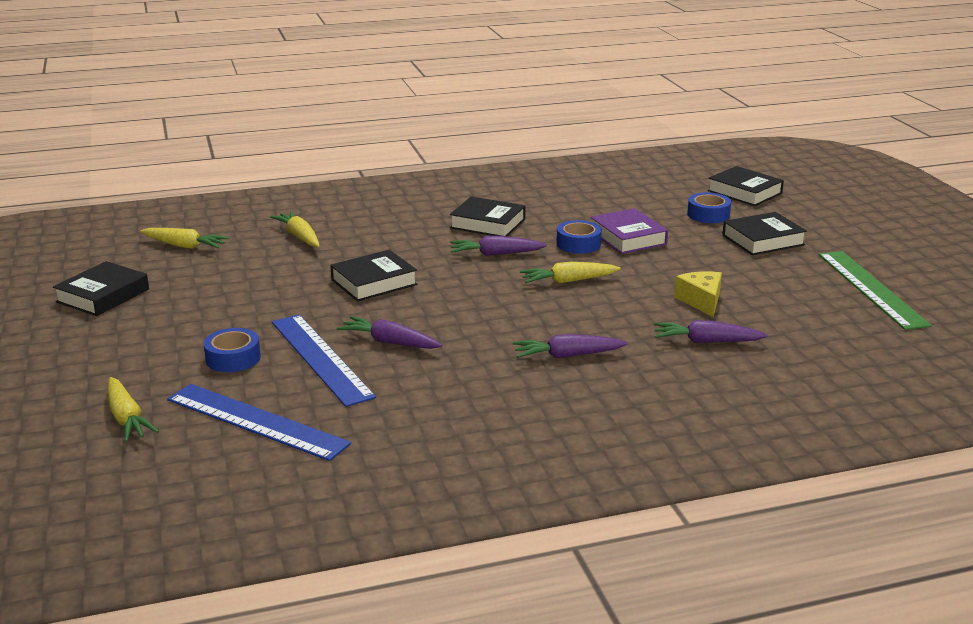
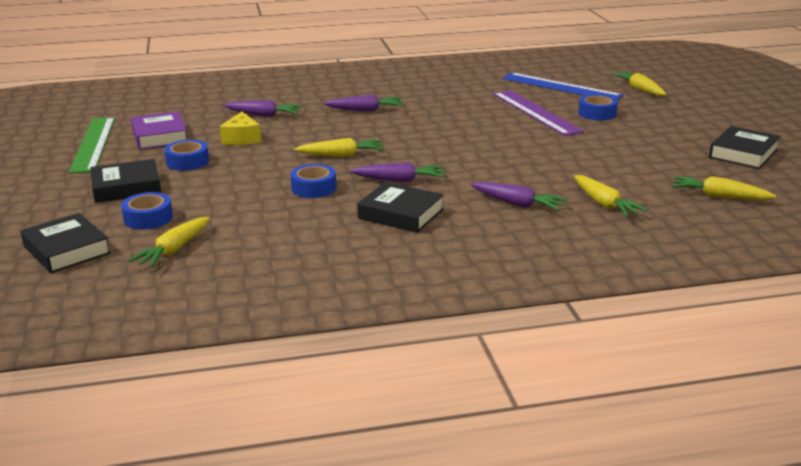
camera: 175 degrees left, 0 degrees up
(321, 358) = (535, 112): blue ruler -> purple ruler
(374, 282) = (512, 158): black book -> none
(389, 342) = (489, 119): purple carrot -> purple carrot (517, 204)
(628, 237) = (259, 194): purple book -> purple book (159, 136)
(660, 194) = (174, 250): none -> yellow carrot
(733, 268) = (187, 162): none -> blue tape

